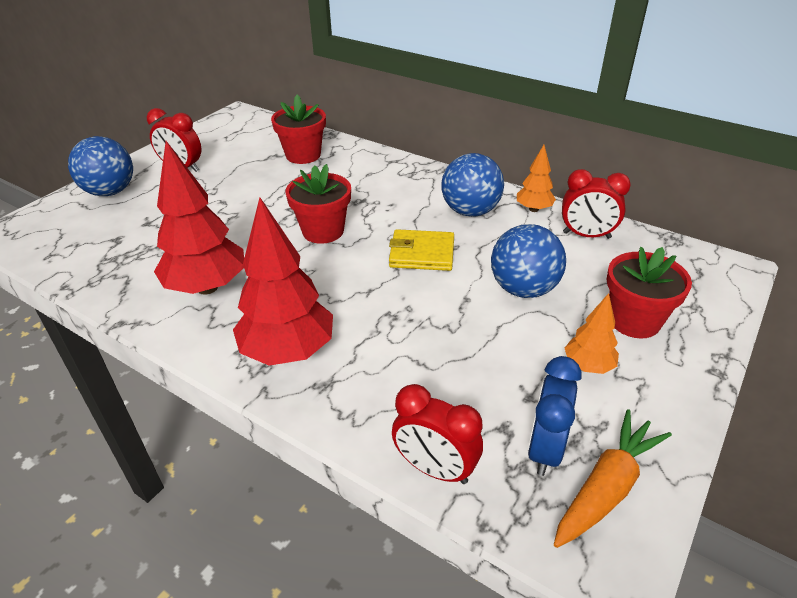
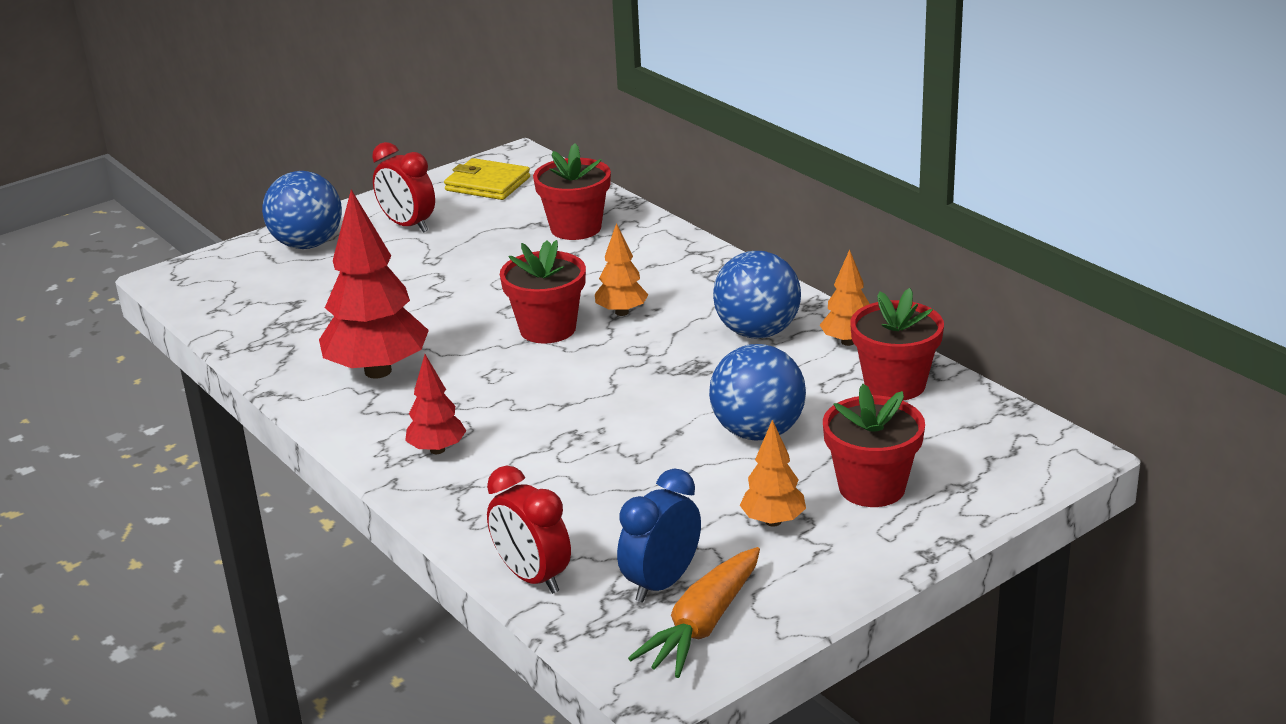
camera: 20 degrees right, 10 degrees down
(288, 351) = (437, 450): red tree -> red tree, size x0.52
(369, 210) = (621, 312): none -> orange tree
(422, 253) = (657, 373): yellow wallet -> yellow wallet (487, 184)
(586, 235) = (895, 384): red clock -> red flower pot
(607, 487) = (703, 625): orange carrot -> orange carrot turned 150 degrees clockwise

